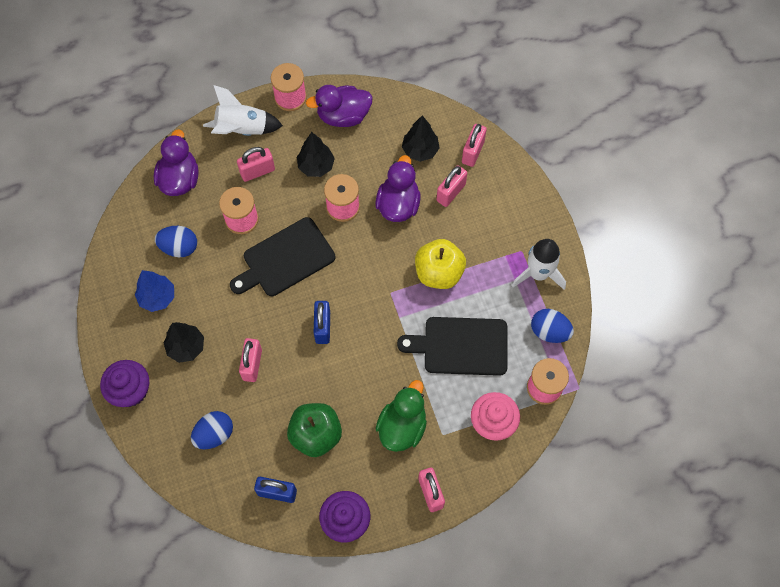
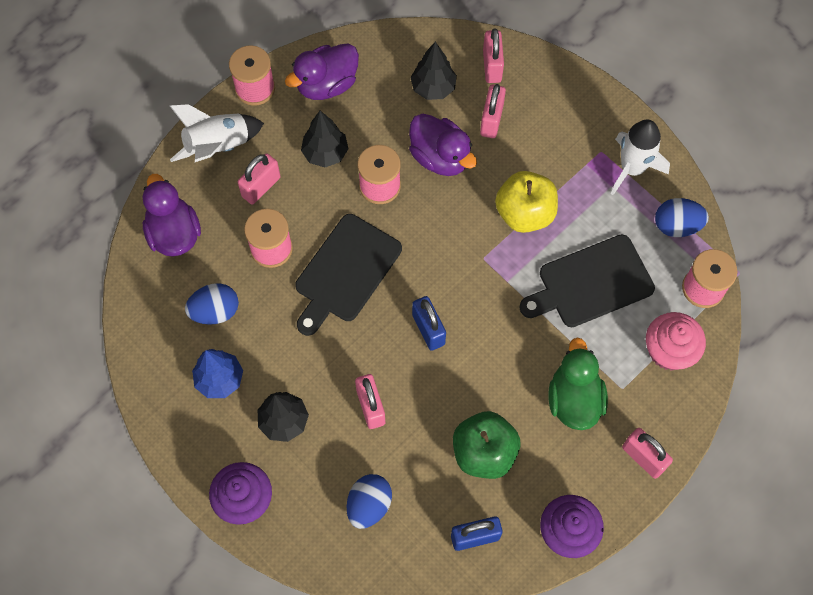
camera: 25 degrees left, 0 degrees up
(398, 204) = (440, 157): purple duck -> purple duck turned 150 degrees clockwise

